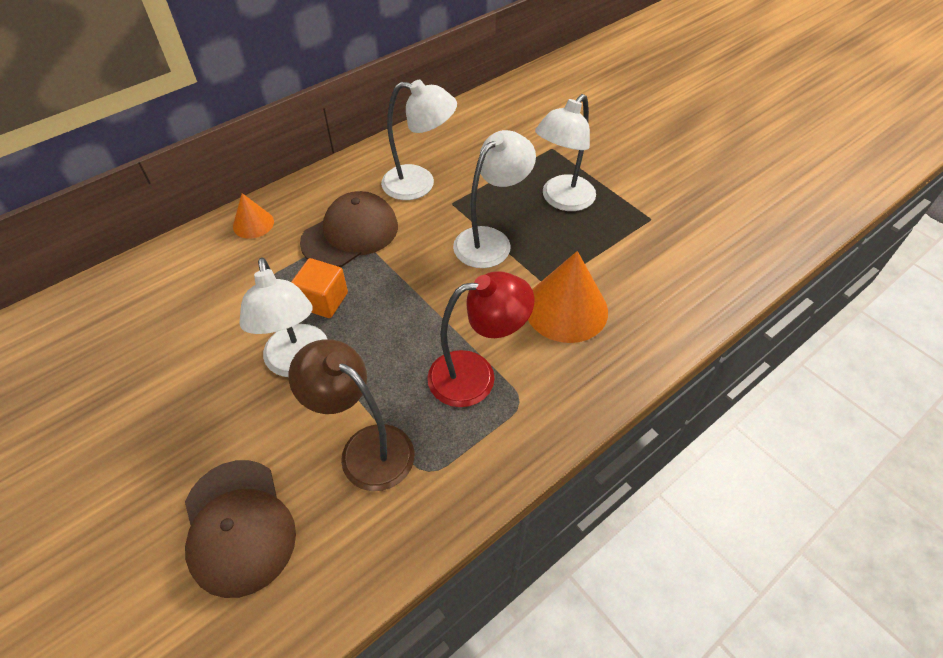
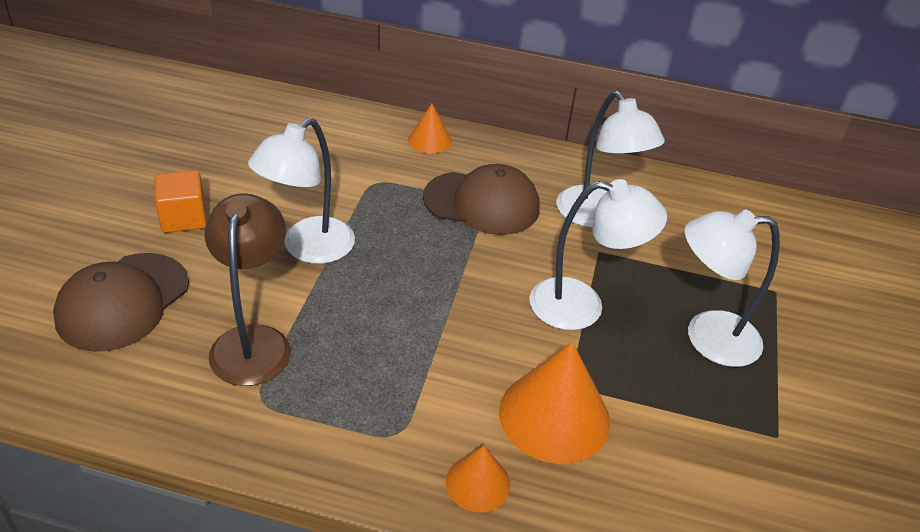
camera: 50 degrees right, 10 degrees down
(323, 300) = (388, 227): orange cube -> orange cube (184, 218)
(476, 375) = (399, 381): red lamp -> none
(589, 379) = (478, 483): none -> orange cone

